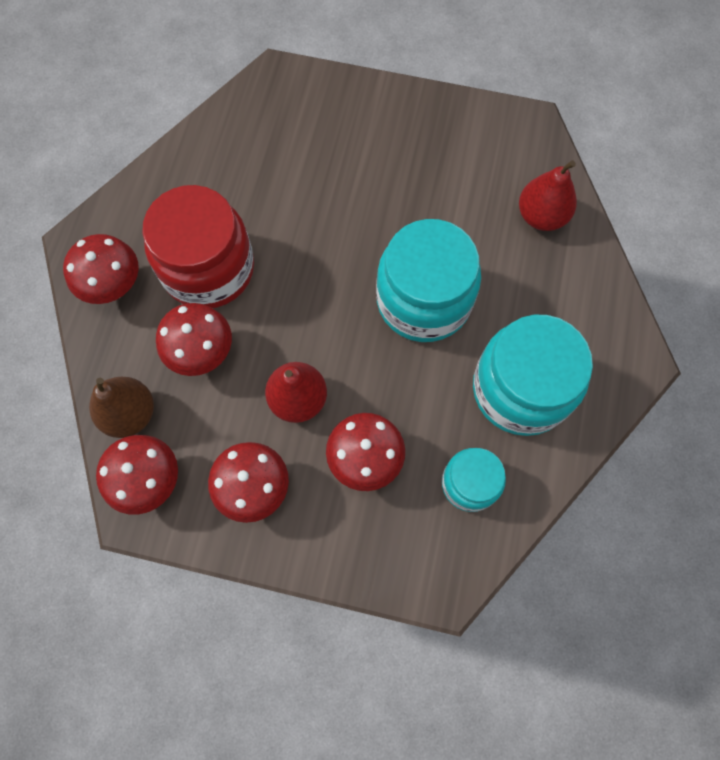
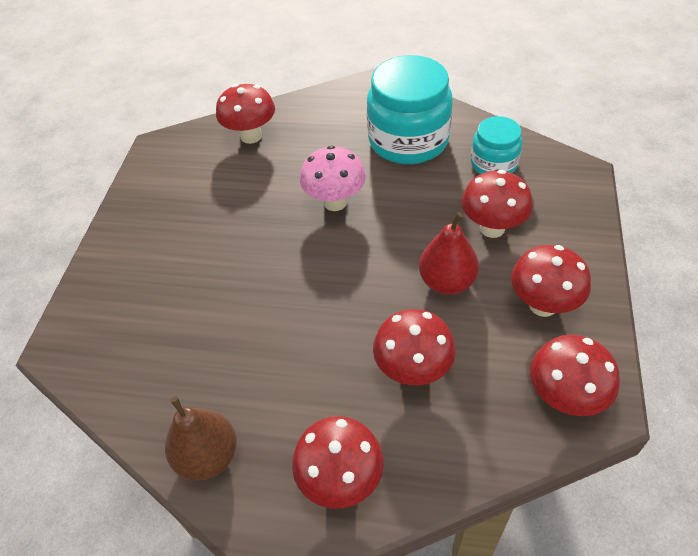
camera: 90 degrees left, 20 degrees down
(130, 414) = (496, 431): brown pear -> brown pear (208, 456)
(208, 269) = (311, 380): red jar -> none
(423, 300) = (335, 202): turquoise jar -> pink mushroom
(541, 216) = (251, 136): red pear -> red mushroom

